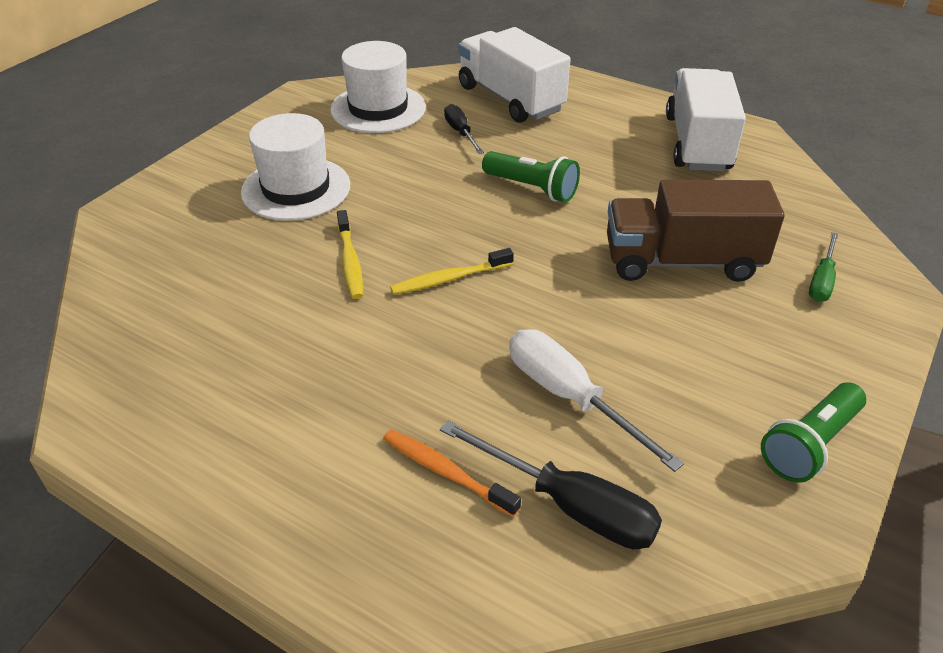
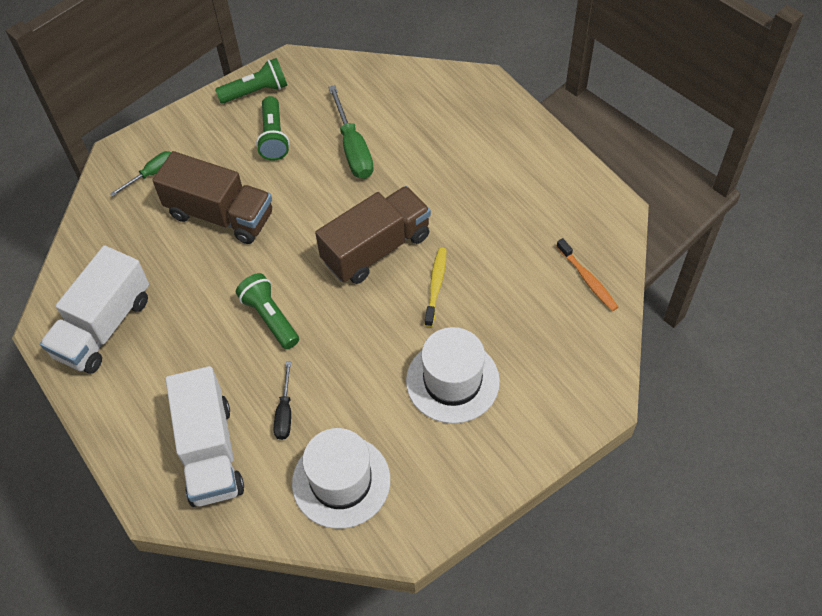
camera: 155 degrees left, 15 degrees up
(446, 472) = (436, 130): orange toothbrush -> orange toothbrush (587, 279)
(449, 279) = (376, 249): yellow toothbrush -> brown truck
(569, 397) = (353, 148): white screwdriver -> green screwdriver
(569, 505) = (387, 99): black screwdriver -> none
(707, 377) = (273, 137): none -> green flashlight

